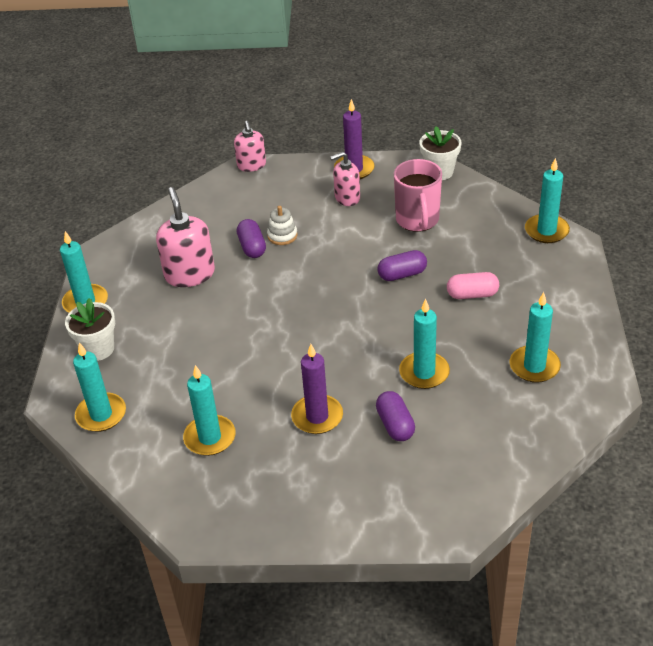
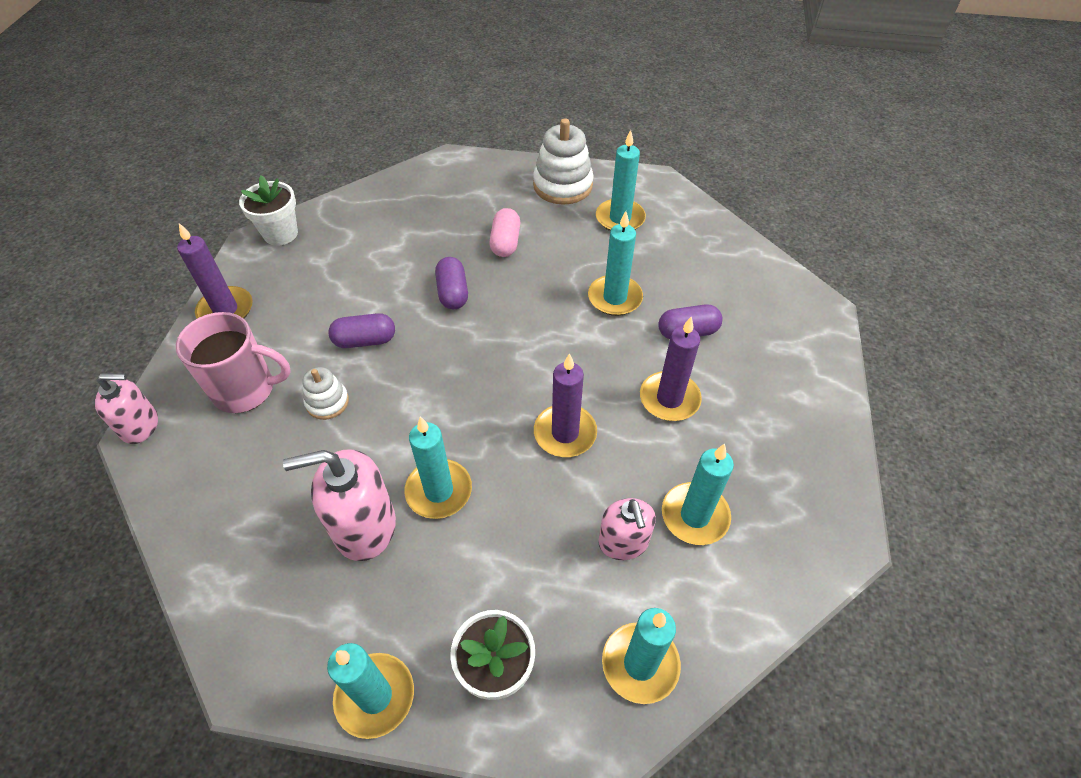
camera: 85 degrees left, 10 degrees up
(252, 247) = (336, 440): purple capsule -> purple capsule (365, 340)
(274, 358) = (565, 433): none -> purple candle
(347, 198) = (282, 324): pink soap dispenser -> pink soap dispenser (623, 542)
(417, 220) = (361, 265): pink mug -> pink mug (246, 390)
(546, 231) = (426, 173): turquoise candle -> turquoise candle (439, 491)
(568, 320) = (563, 185): none -> white stacking toy

